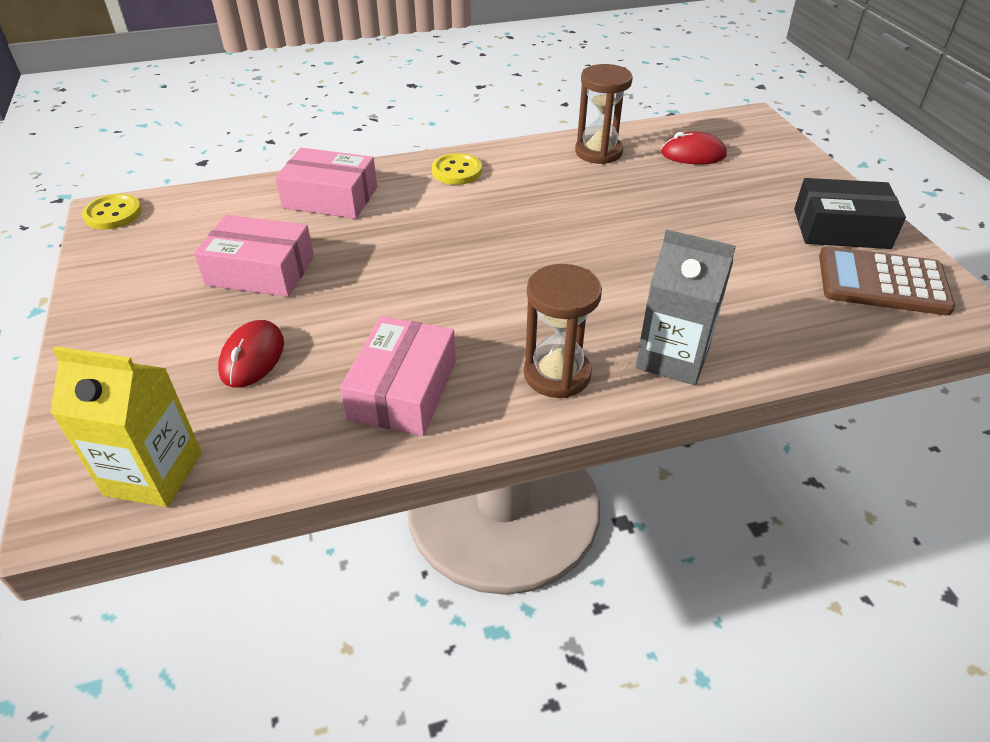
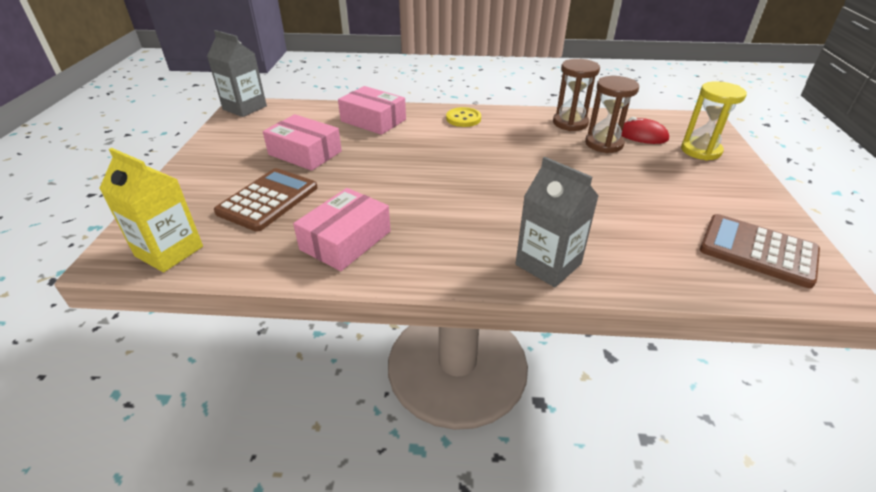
camera: 20 degrees right, 5 degrees down
(113, 214) = (245, 108): yellow button -> grey carton
(252, 357) = (268, 200): red mouse -> brown calculator
(557, 374) = (455, 255): brown hourglass -> brown hourglass (604, 144)
(768, 163) = (700, 151): none -> yellow hourglass
(841, 228) = (740, 205): black box -> none

